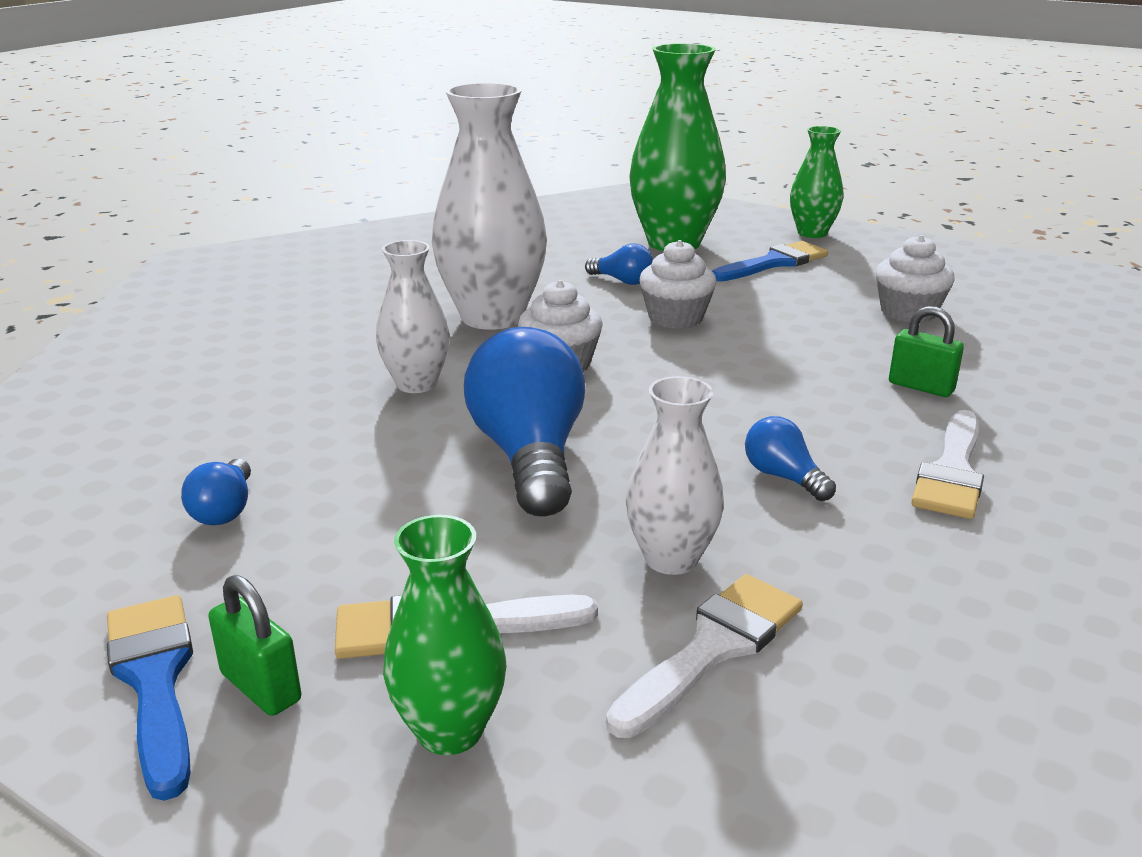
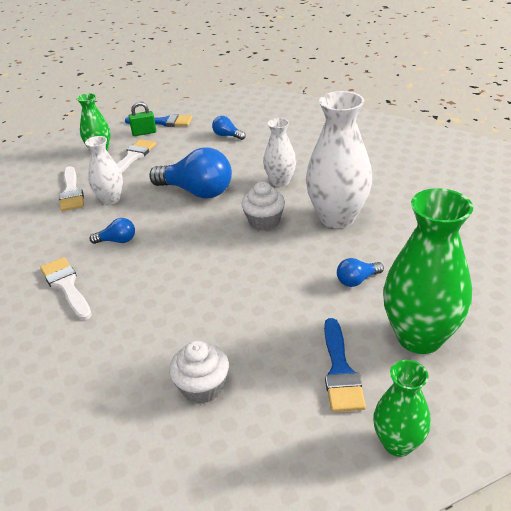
camera: 125 degrees right, 10 degrees up
(675, 318) = (284, 278): white cupcake -> none
(921, 387) = (125, 324): green padlock -> none

